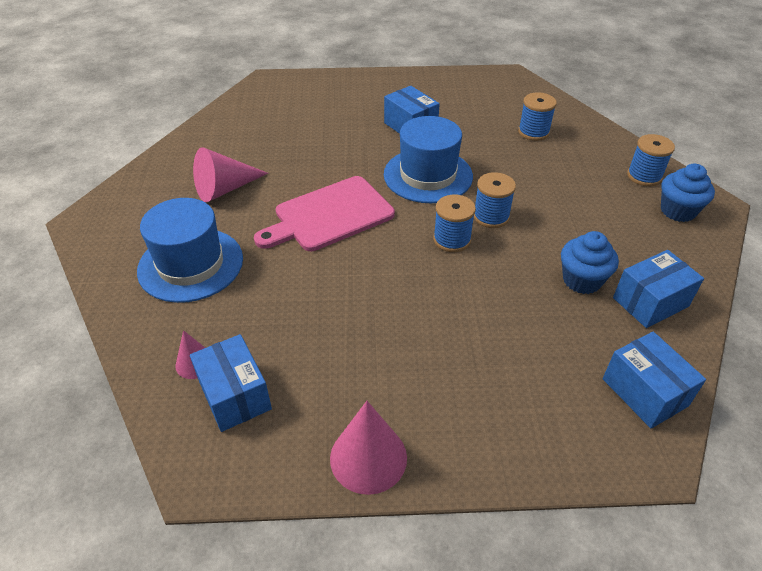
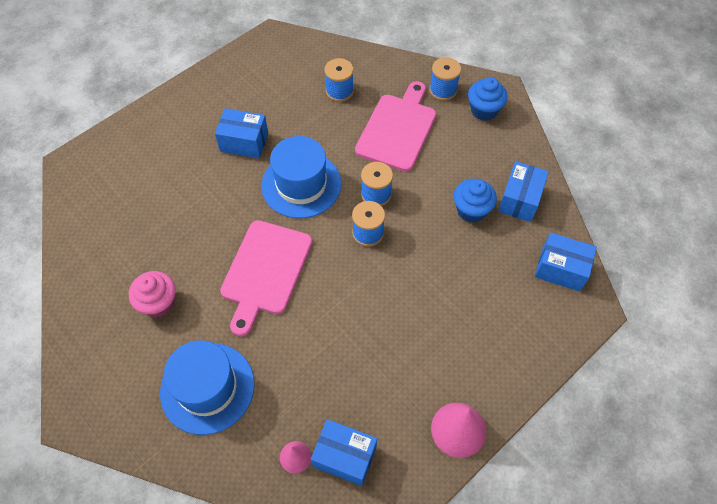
camera: 40 degrees left, 15 degrees up
(225, 189) = (159, 303): pink cone -> pink cupcake
(564, 182) = (397, 129): none -> pink cutting board

